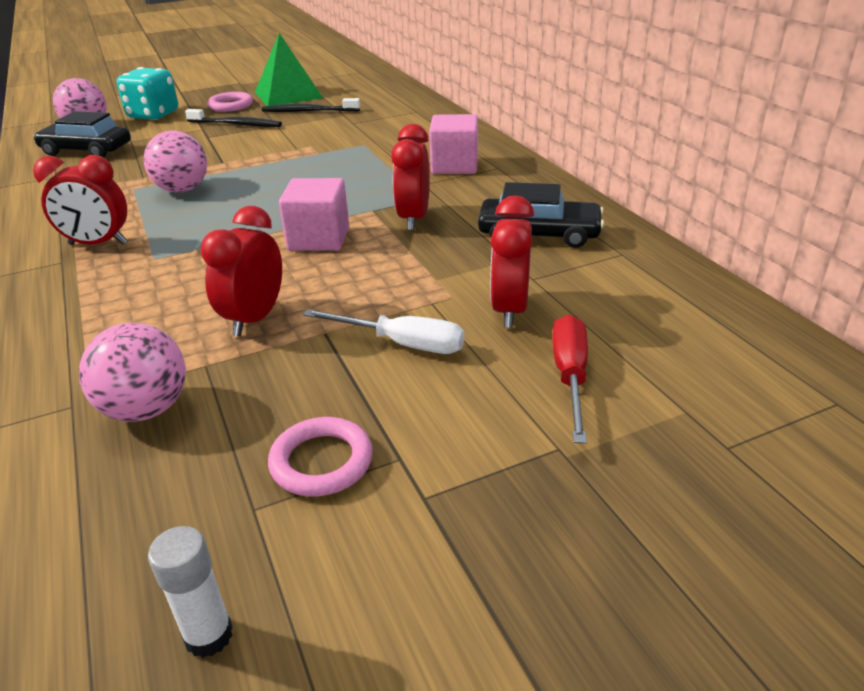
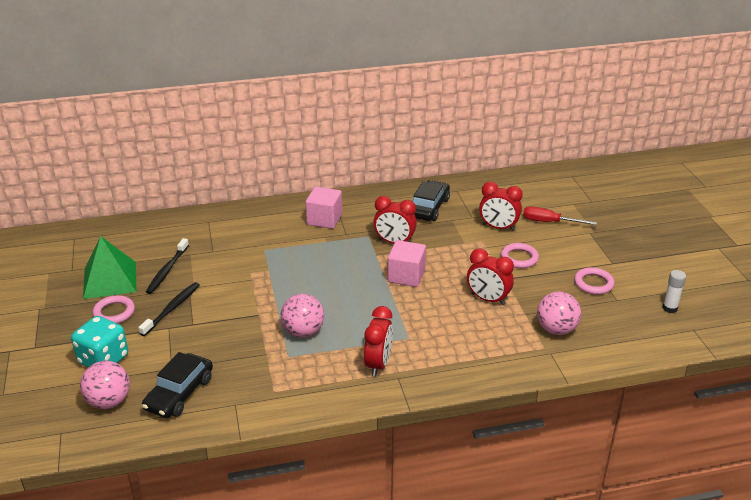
camera: 80 degrees left, 0 degrees up
(402, 344) = (519, 258): white screwdriver -> pink ring

